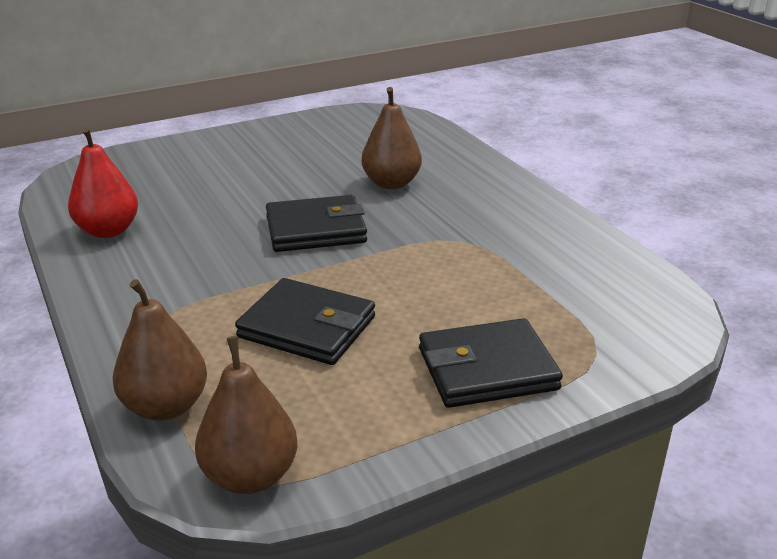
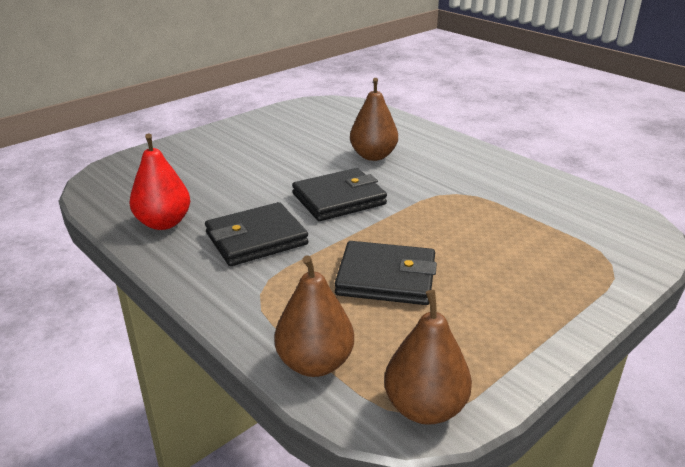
camera: 15 degrees left, 0 degrees up
(487, 369) = (544, 288): black wallet -> black wallet (256, 239)

